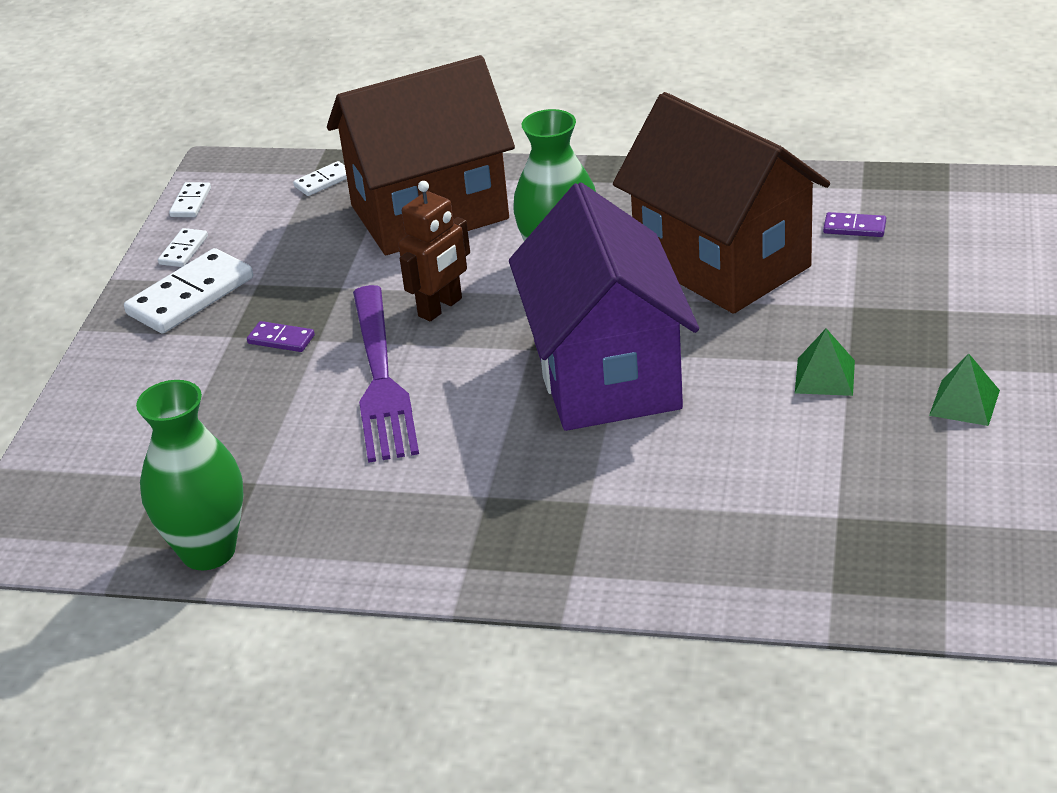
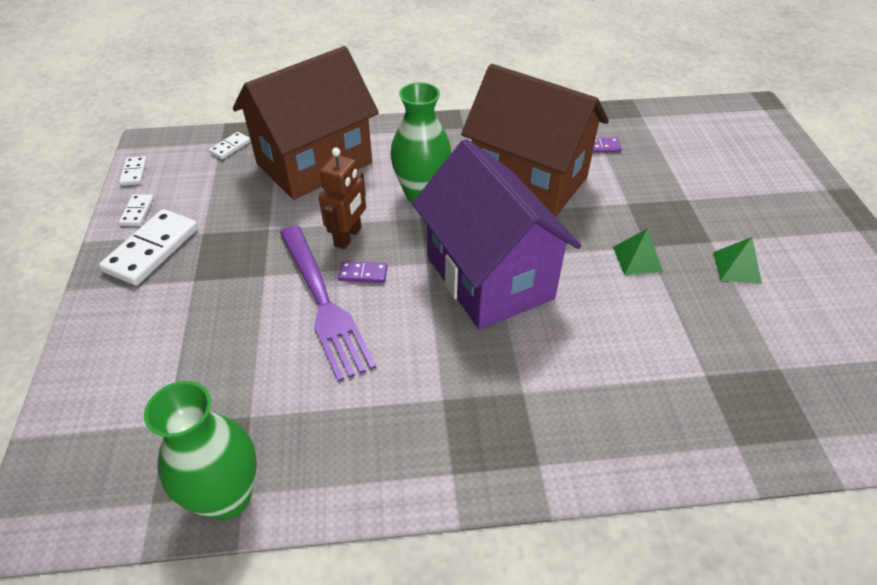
camera: 20 degrees left, 10 degrees up
(281, 339) = (234, 278): purple domino -> purple domino (363, 274)

